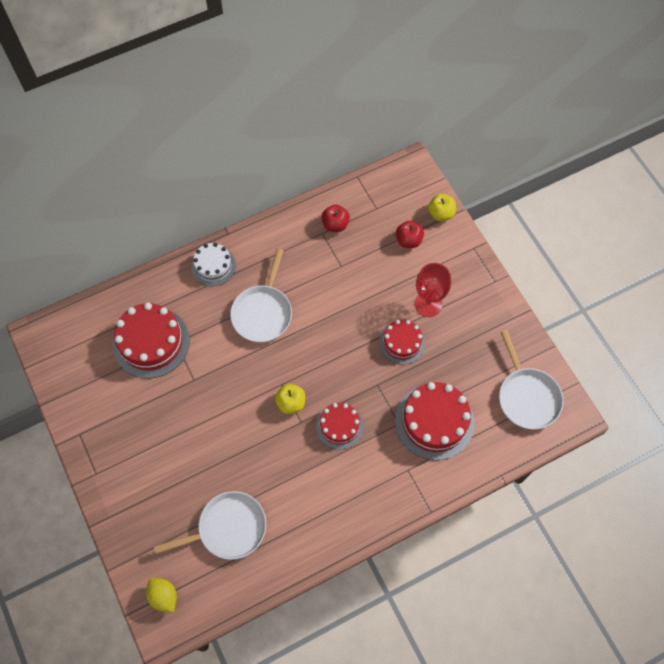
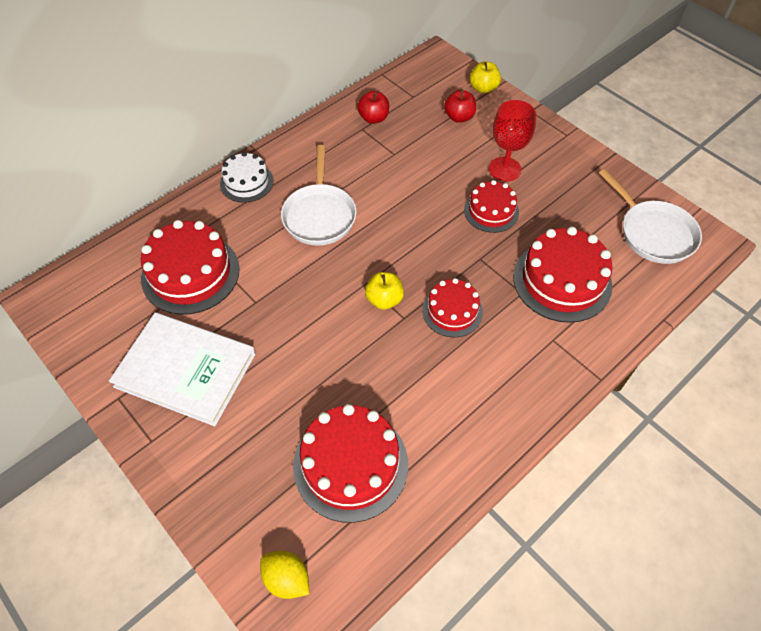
camera: 15 degrees left, 10 degrees down
(130, 424) = (185, 370): none -> white book
(227, 528) = (350, 464): white pan -> red cake

